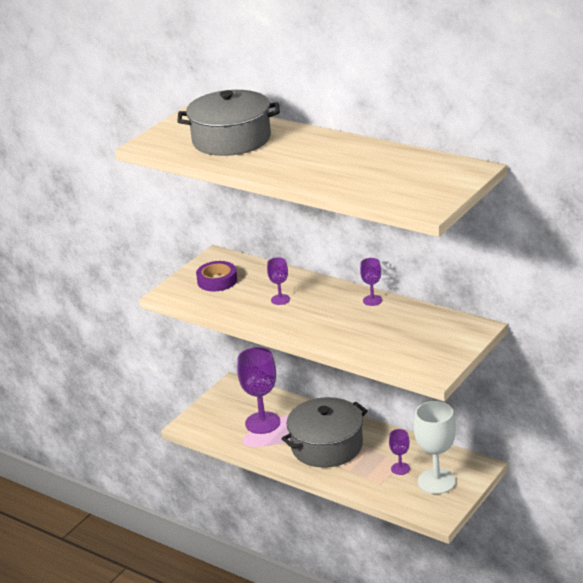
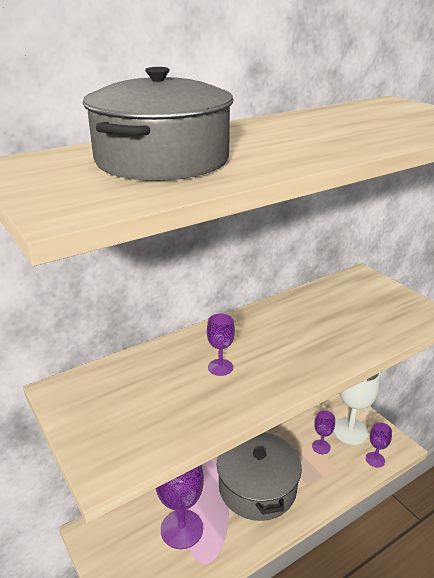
camera: 70 degrees left, 0 degrees up
(217, 281) = (123, 407): purple tape -> none
(372, 300) = (274, 310): purple goblet -> purple goblet (375, 459)

